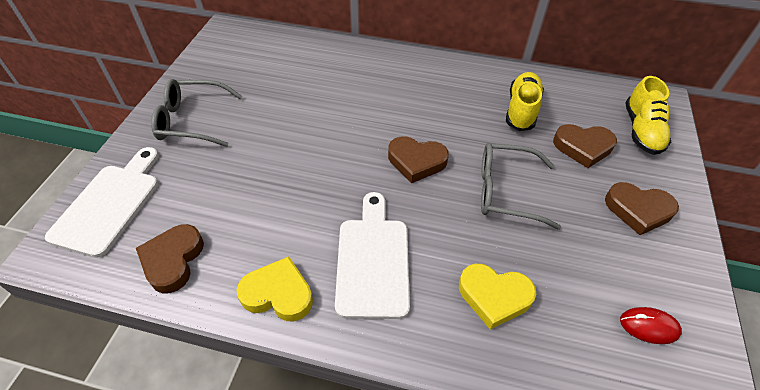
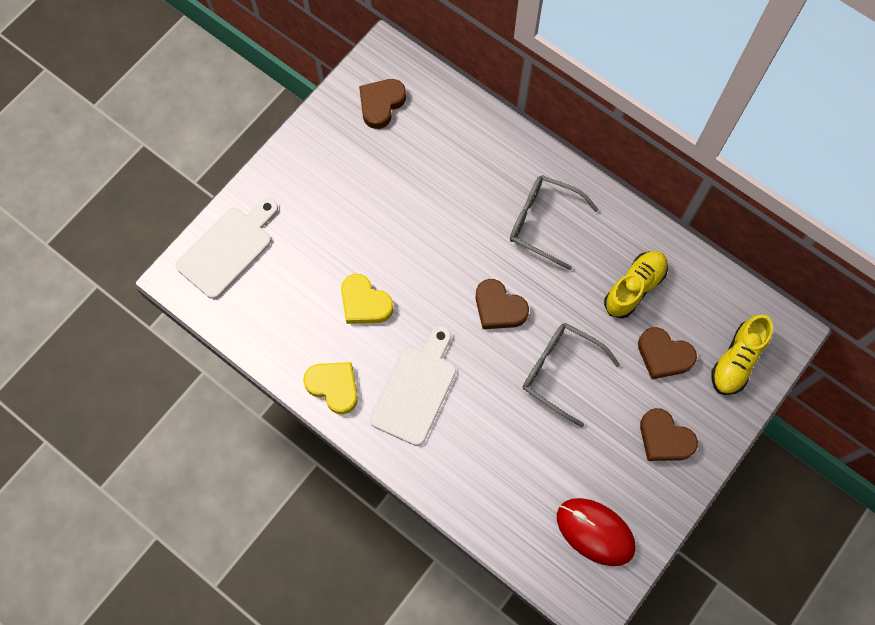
camera: 25 degrees right, 20 degrees up
(173, 260) = (265, 325): brown heart -> brown heart (381, 104)
(192, 120) = (316, 177): grey glasses -> grey glasses (543, 222)
(494, 296) = (493, 459): yellow heart -> yellow heart (364, 303)
(649, 326) = (595, 532): red mouse -> red mouse, size x1.85

